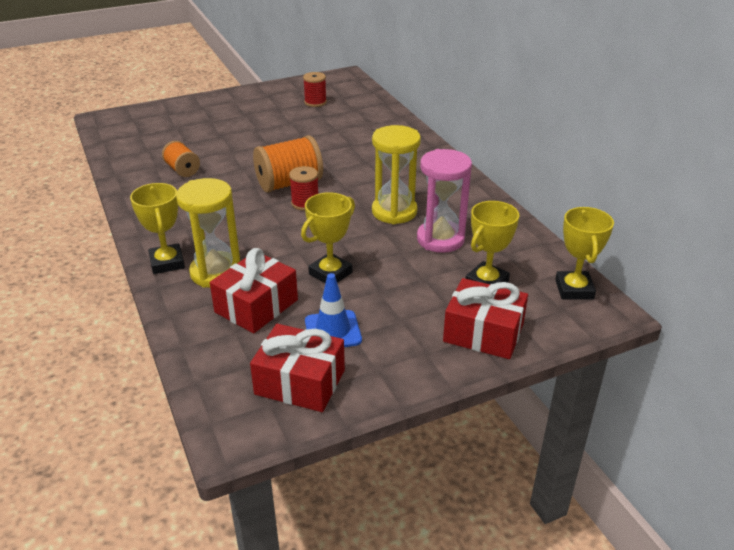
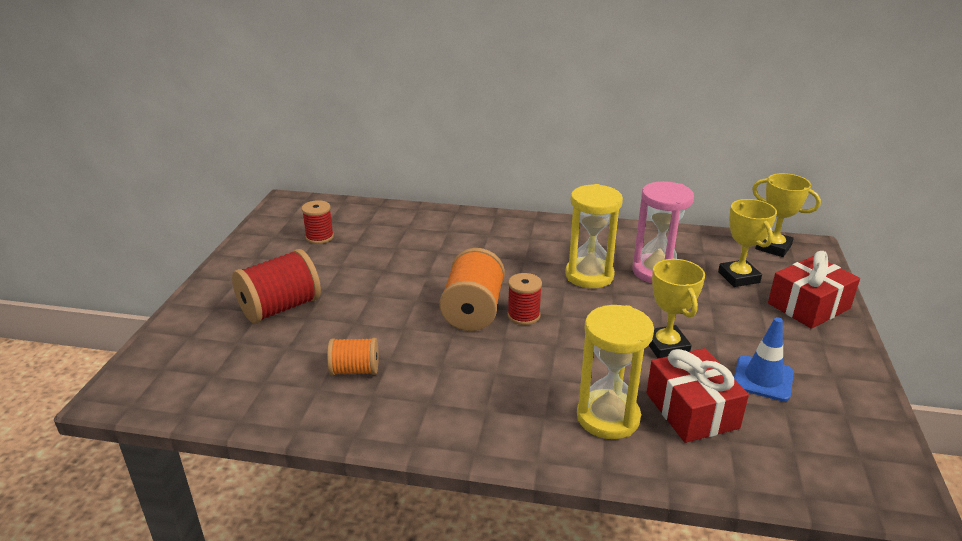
camera: 55 degrees left, 5 degrees down
(167, 263) = (557, 447): yellow trophy -> none
(221, 124) = (280, 308): none -> red spool
(300, 382) = (835, 426): red gift -> none

